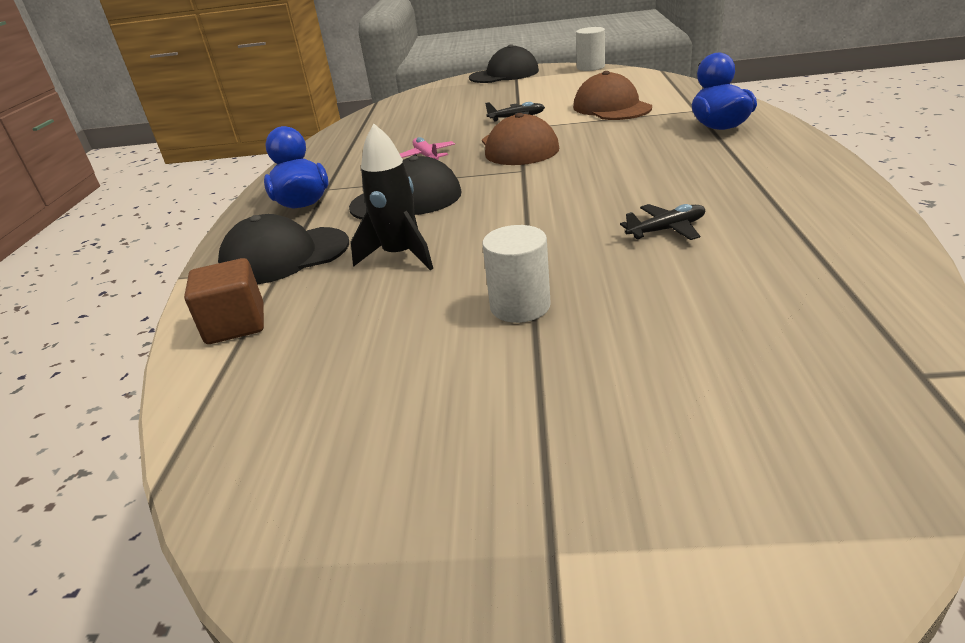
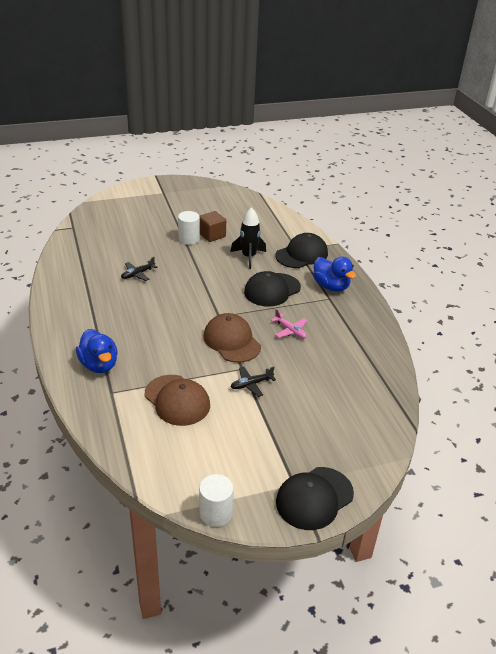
camera: 155 degrees right, 5 degrees up
(235, 324) = (287, 227): brown cube -> brown cube (212, 235)

